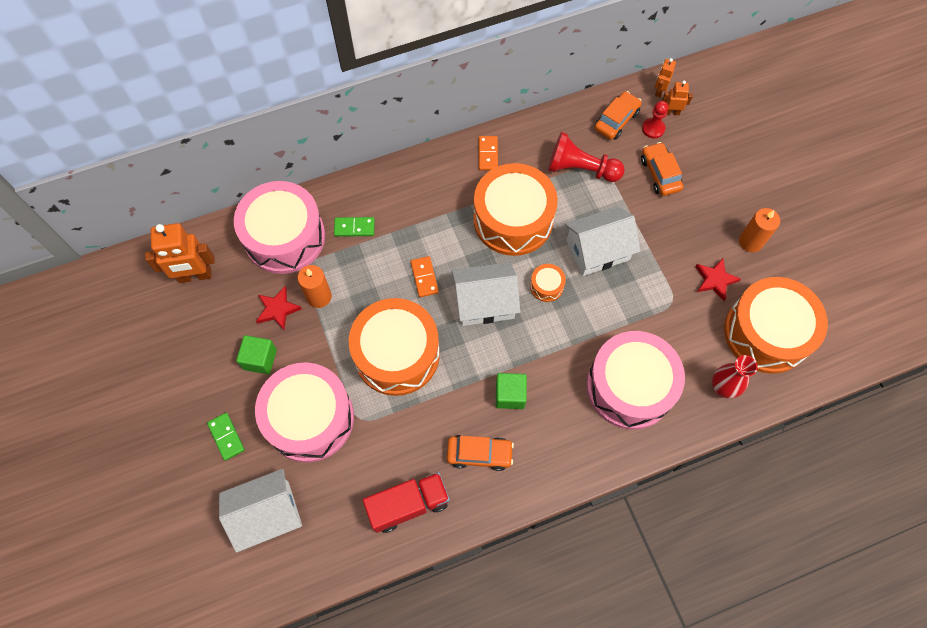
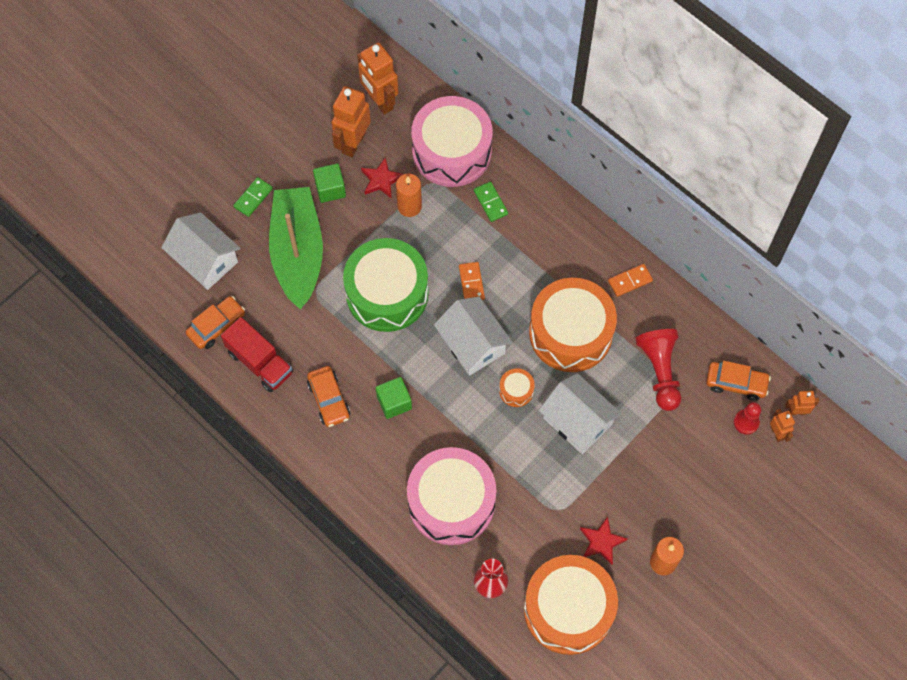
camera: 65 degrees right, 0 degrees up
(224, 317) = (353, 143): none -> orange robot
(310, 418) = (297, 252): pink drum -> green boat
(397, 354) = (387, 293): orange drum -> green drum
(424, 277) = (471, 283): orange domino -> orange domino turned 60 degrees counterclockwise
(660, 174) = (695, 448): orange car -> orange car (217, 326)

